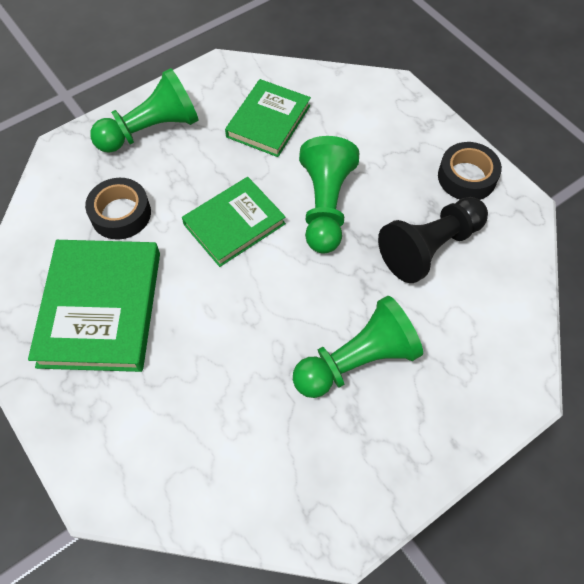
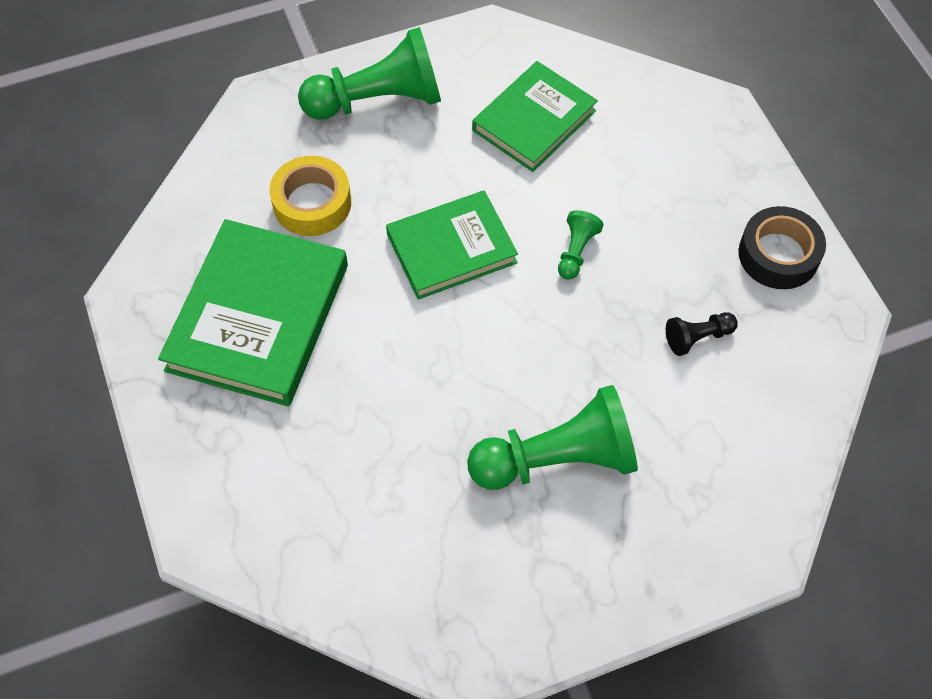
camera: 15 degrees right, 0 degrees up
(121, 214) = (312, 203): black tape -> yellow tape
(325, 206) = (576, 251): green pawn -> green pawn, size x0.46
(430, 248) = (697, 337): black pawn -> black pawn, size x0.46

